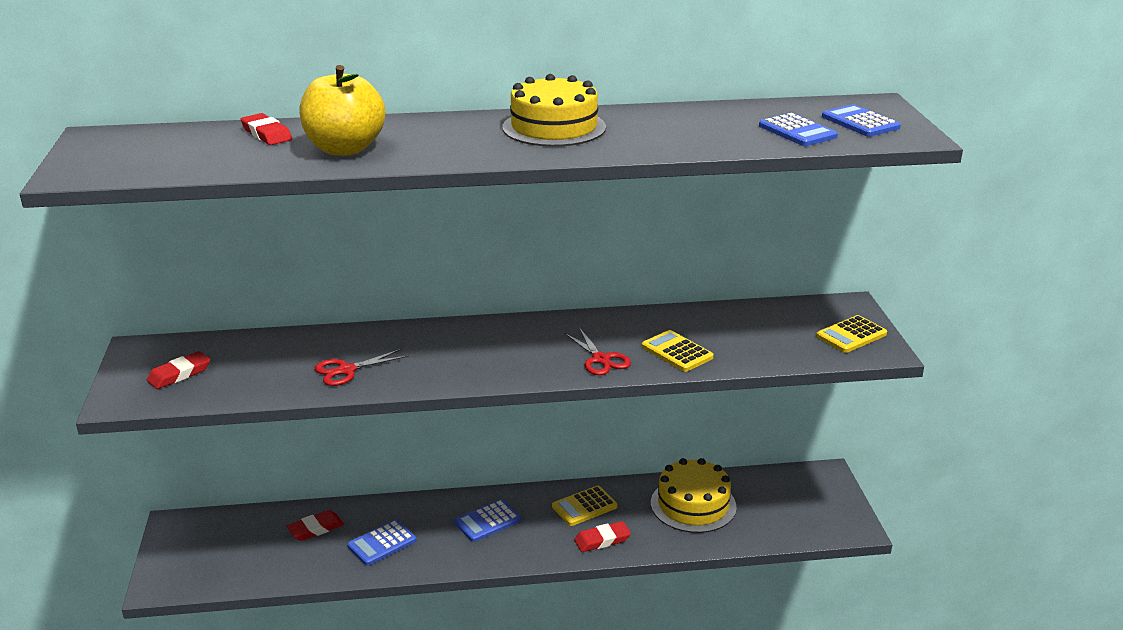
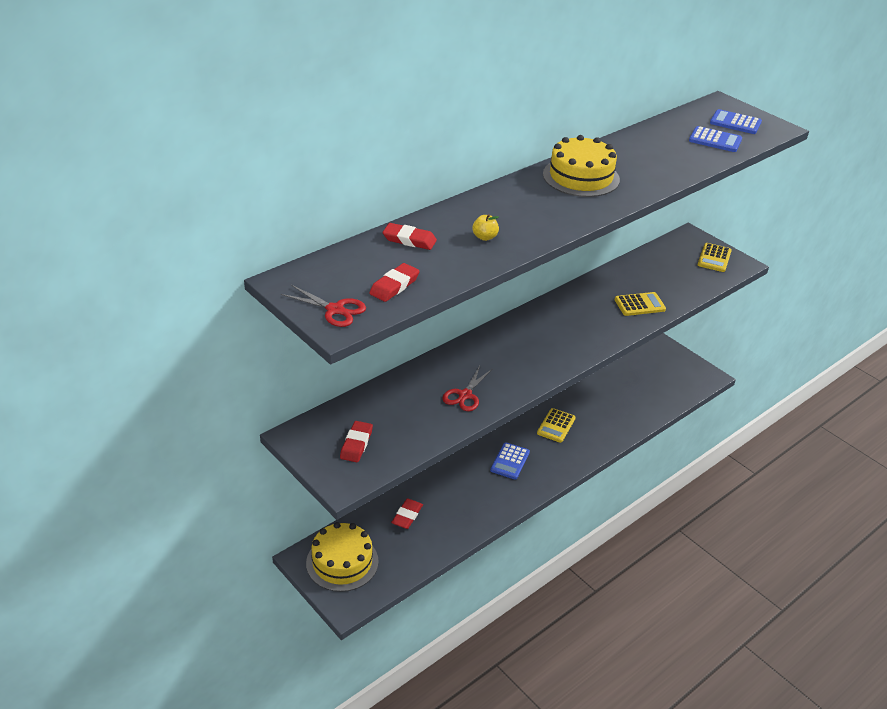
camera: 35 degrees left, 10 degrees up
(345, 149) = (484, 237): yellow apple -> yellow apple, size x0.40
(382, 543) = (461, 506): blue calculator -> none
(601, 359) = (605, 326): red scissors -> red scissors (335, 310)
(602, 540) = (588, 444): red eraser -> red eraser (394, 286)
(677, 352) = (639, 305): yellow calculator -> yellow calculator turned 150 degrees clockwise
(693, 505) = (614, 398): yellow cake -> yellow cake (342, 562)

